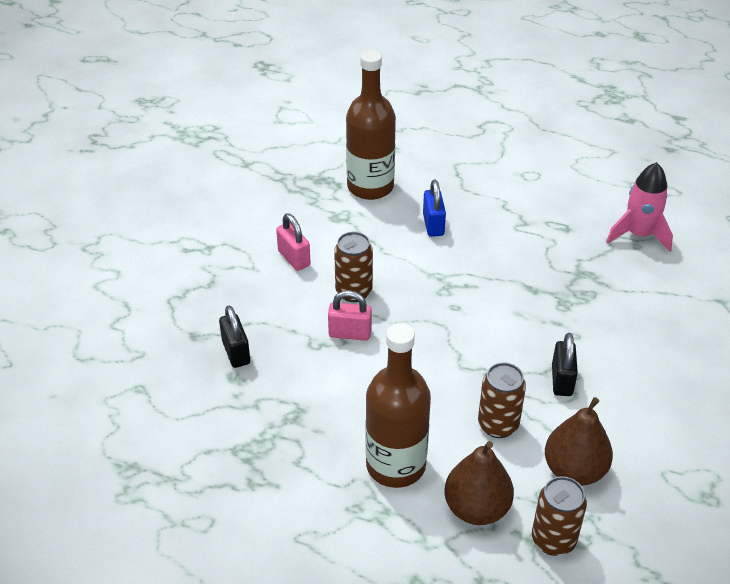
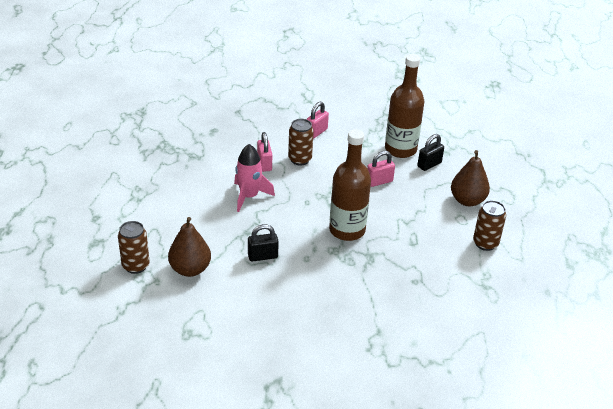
camera: 70 degrees right, 5 degrees down
(236, 352) = (231, 127): black padlock -> black padlock (429, 164)
(395, 465) = (171, 197): brown bottle -> brown bottle (347, 230)
(433, 225) = (379, 181): blue padlock -> pink padlock
(476, 508) = (150, 232): brown pear -> brown pear (467, 200)
(498, 425) = (215, 233): brown can -> brown can (485, 243)
(638, 234) = (428, 281): pink rocket -> pink rocket (249, 196)

